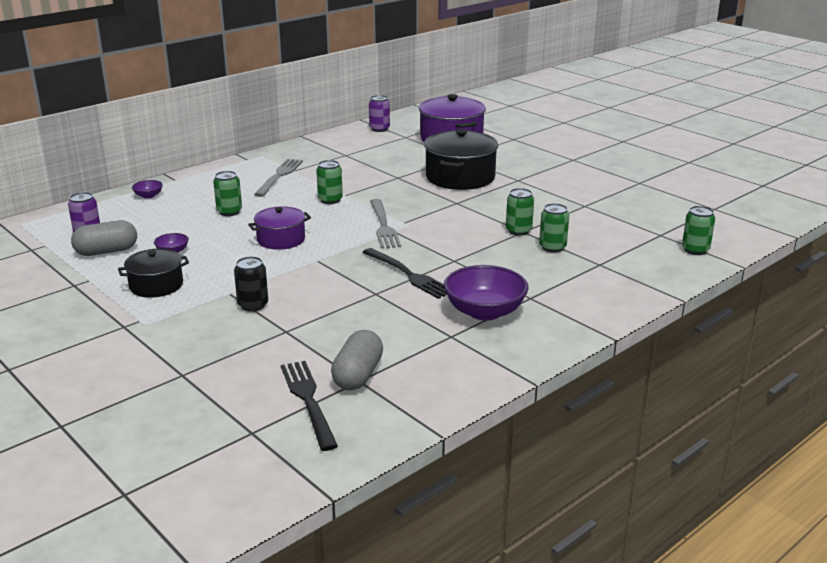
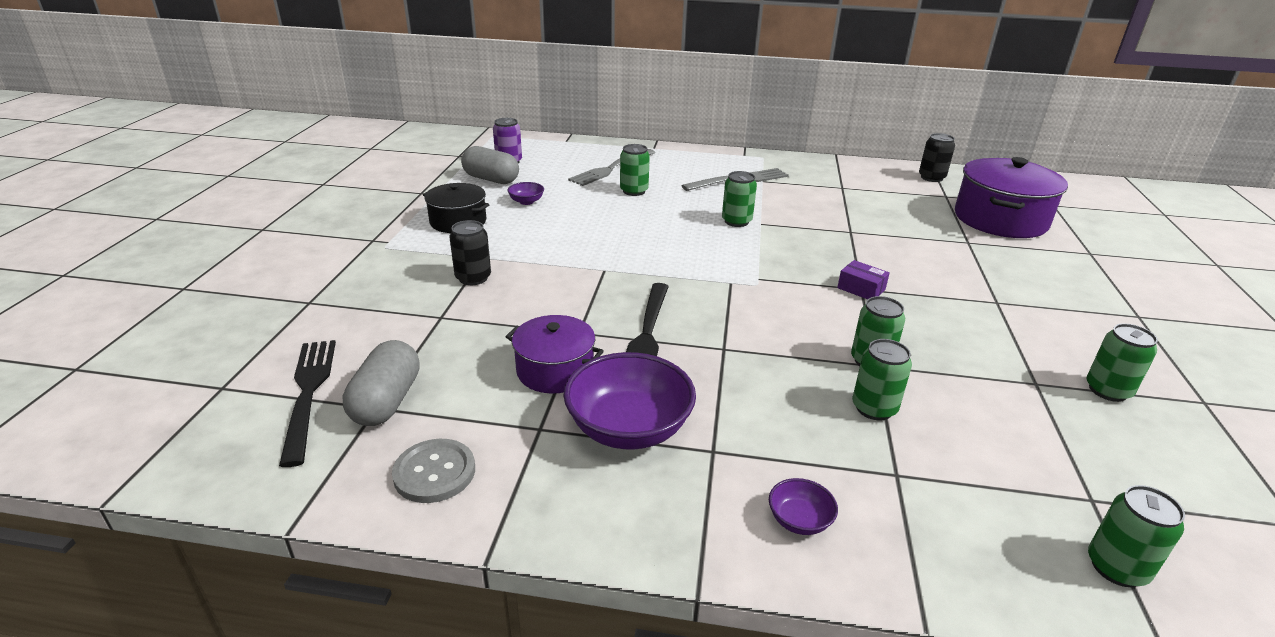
camera: 50 degrees right, 5 degrees up
(148, 196) = (608, 152): purple bowl -> purple bowl (799, 520)
(281, 239) = (618, 234): purple pot -> purple pot (555, 370)
(308, 400) = (308, 393): black fork -> black fork turned 45 degrees counterclockwise
(358, 375) = (386, 401): grey capsule -> grey capsule turned 60 degrees counterclockwise
(379, 129) = (931, 177): purple can -> black can
(384, 226) = (731, 271): grey fork -> grey fork (611, 169)
(448, 378) = (434, 472): none -> grey button
(457, 203) = (861, 289): none -> purple box
(460, 177) = (924, 264): black pot -> none
(608, 195) = (1108, 390): none -> green can

